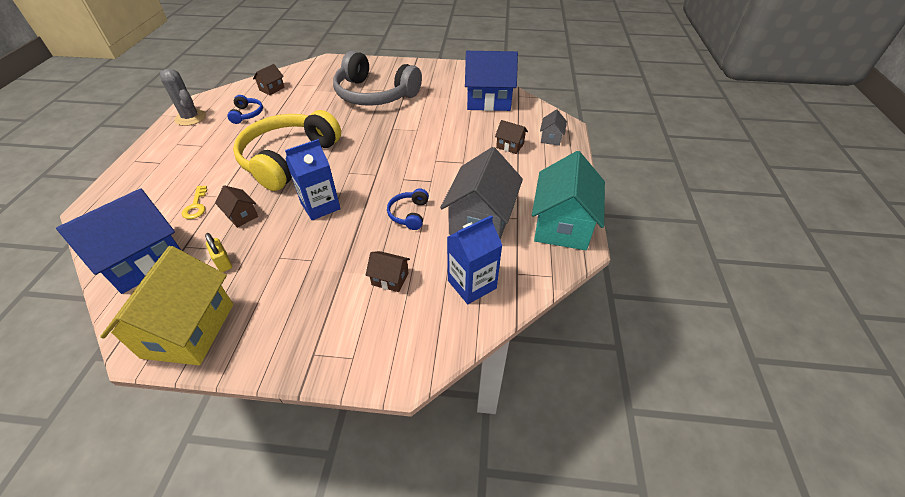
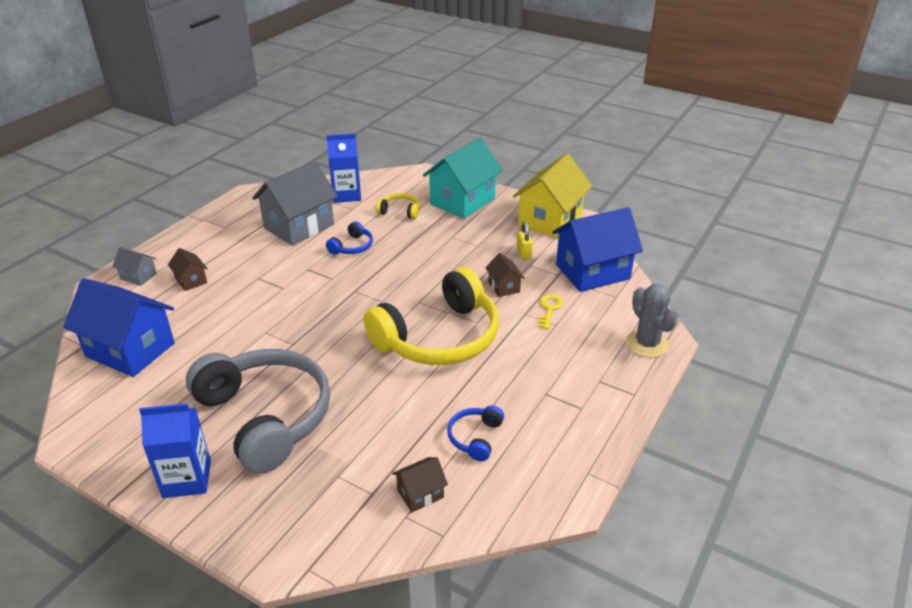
camera: 155 degrees left, 10 degrees down
(190, 118) = (565, 459): grey cactus -> grey cactus (647, 344)
(320, 206) = (426, 275): blue carton -> blue carton (187, 479)
(390, 279) = (400, 211): brown house -> yellow headphones
(551, 138) = (138, 276): grey house -> grey house turned 75 degrees clockwise
(562, 225) = (242, 207): turquoise house -> turquoise house (462, 201)

